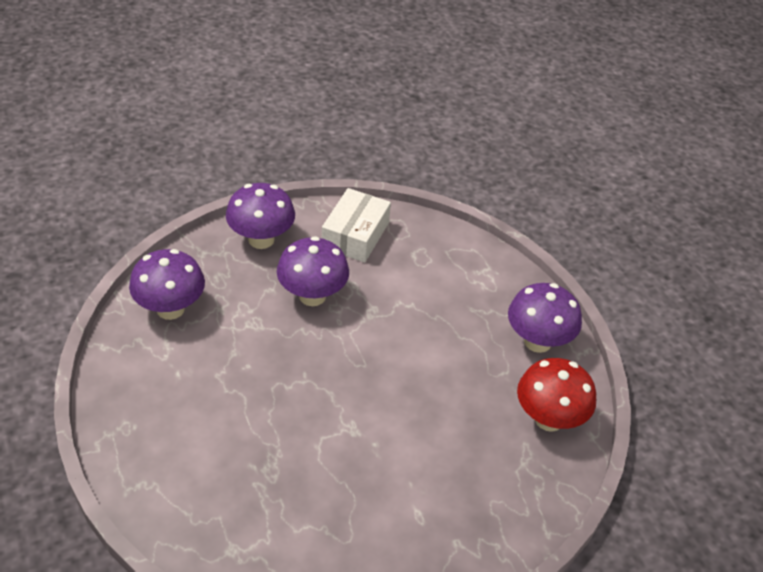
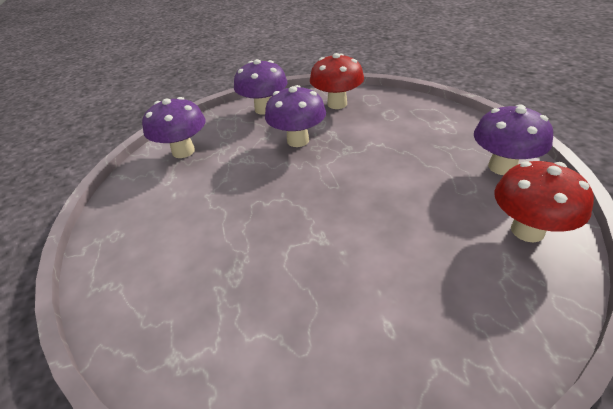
camera: 15 degrees right, 5 degrees down
(355, 235) = (337, 104): white box -> red mushroom

